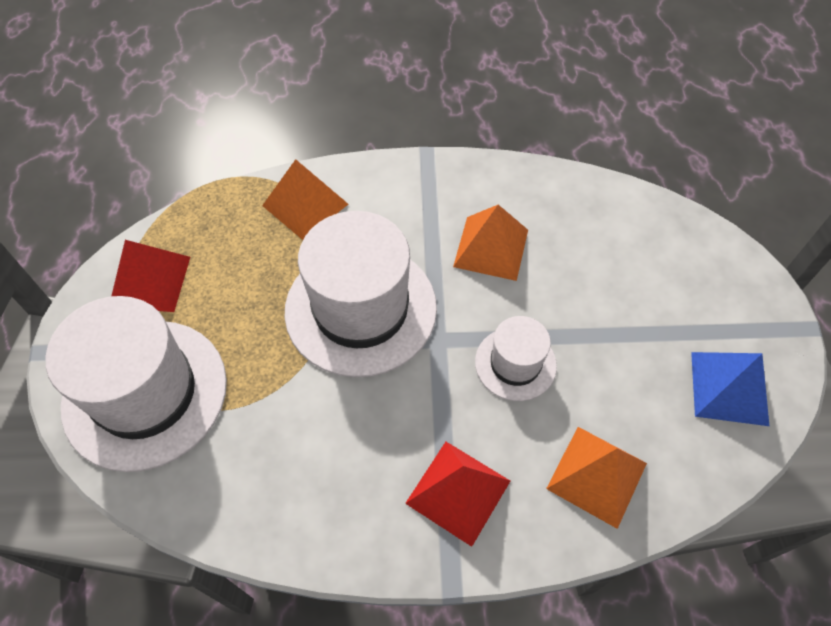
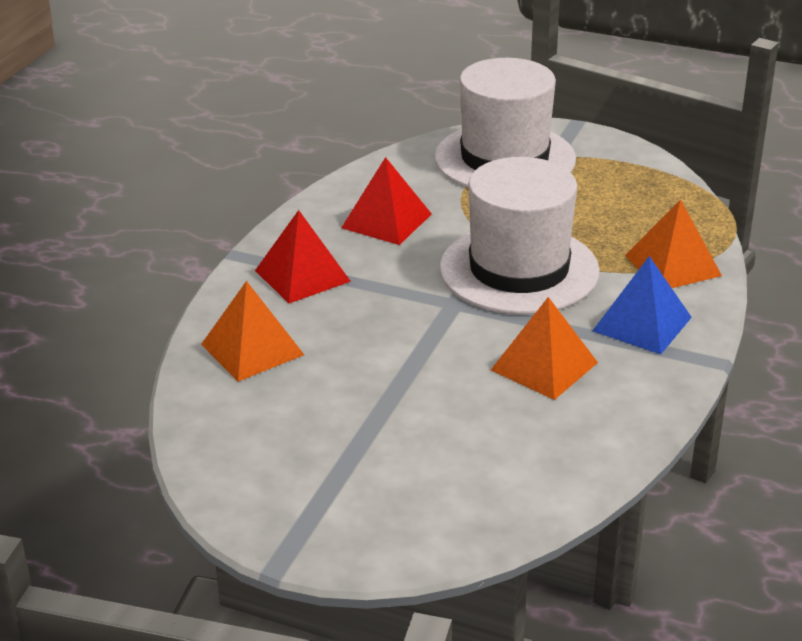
camera: 115 degrees right, 25 degrees down
(150, 281) = (621, 173): red pyramid -> red pyramid (386, 220)
(515, 363) = (395, 339): white hat -> none
(729, 388) = (261, 466): blue pyramid -> blue pyramid (642, 324)

